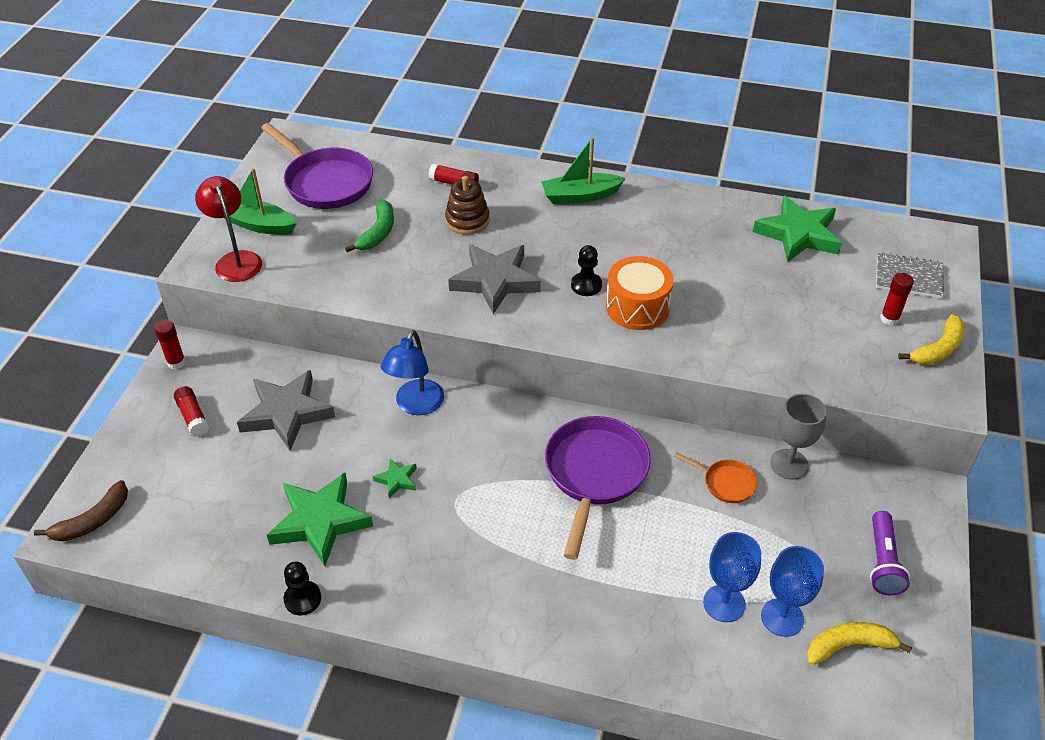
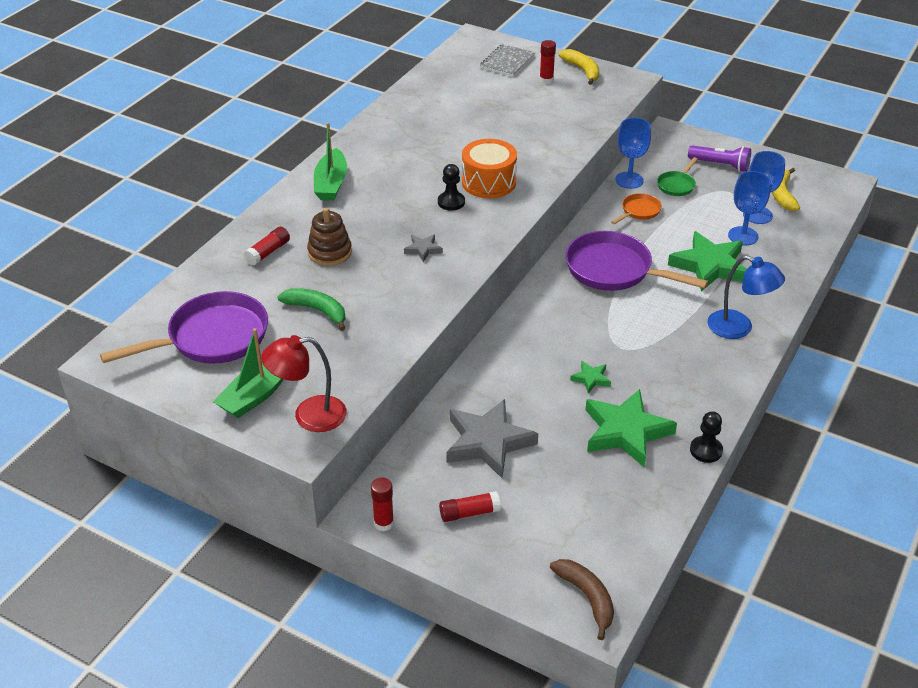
camera: 75 degrees left, 5 degrees down
(416, 405) = (507, 356): blue lamp -> blue lamp (739, 328)
(495, 281) = (423, 249): grey star -> grey star, size x0.46
(789, 464) = (629, 180): grey goblet -> blue goblet
(798, 234) = (438, 93): green star -> green star (709, 266)
(805, 516) = (677, 185): none -> green pan

